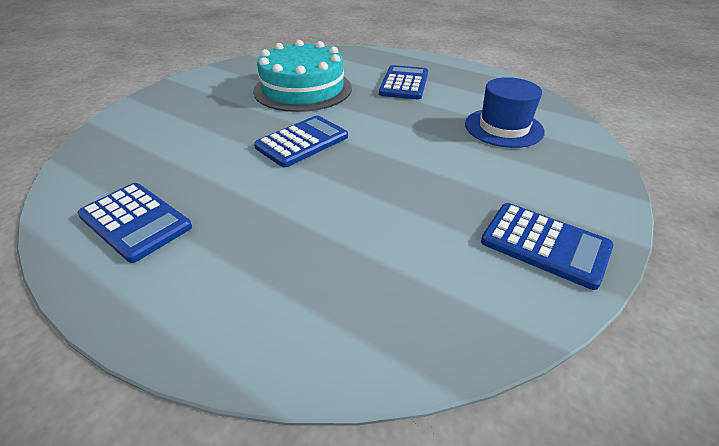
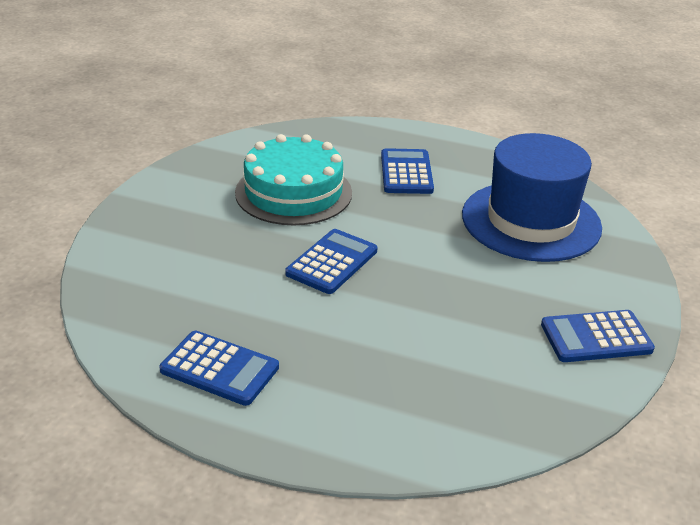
camera: 15 degrees left, 5 degrees down
(503, 128) = (531, 221): blue hat -> blue hat, size x1.70
(545, 244) = (596, 337): blue calculator -> blue calculator turned 150 degrees clockwise

